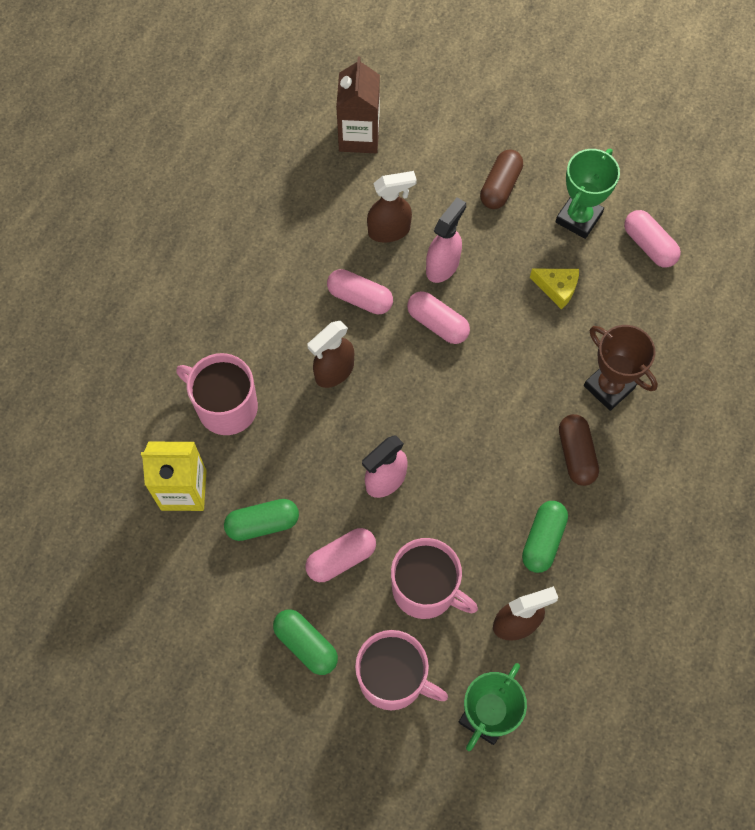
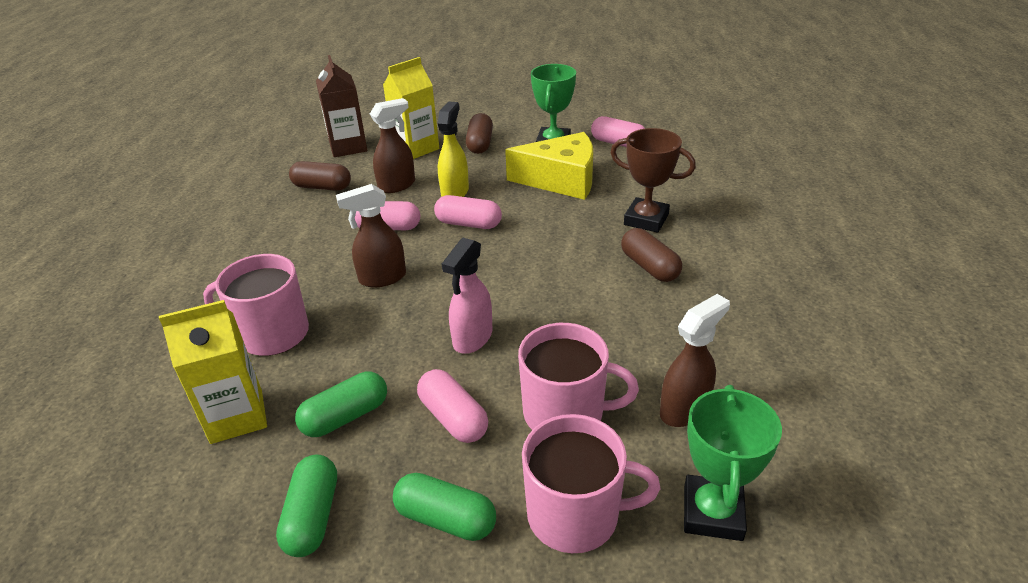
camera: 20 degrees left, 30 degrees down
(315, 203) = (322, 187): none -> brown capsule
(334, 372) = (382, 278): brown spray bottle -> brown spray bottle turned 45 degrees clockwise
(341, 558) = (453, 418): pink capsule -> pink capsule turned 75 degrees counterclockwise
(429, 168) = (416, 148): none -> yellow carton
(443, 266) = (455, 192): pink spray bottle -> yellow spray bottle
(543, 540) = (662, 334): green capsule -> green capsule (312, 516)
(557, 288) = (561, 180): yellow cheese -> yellow cheese, size x2.00

